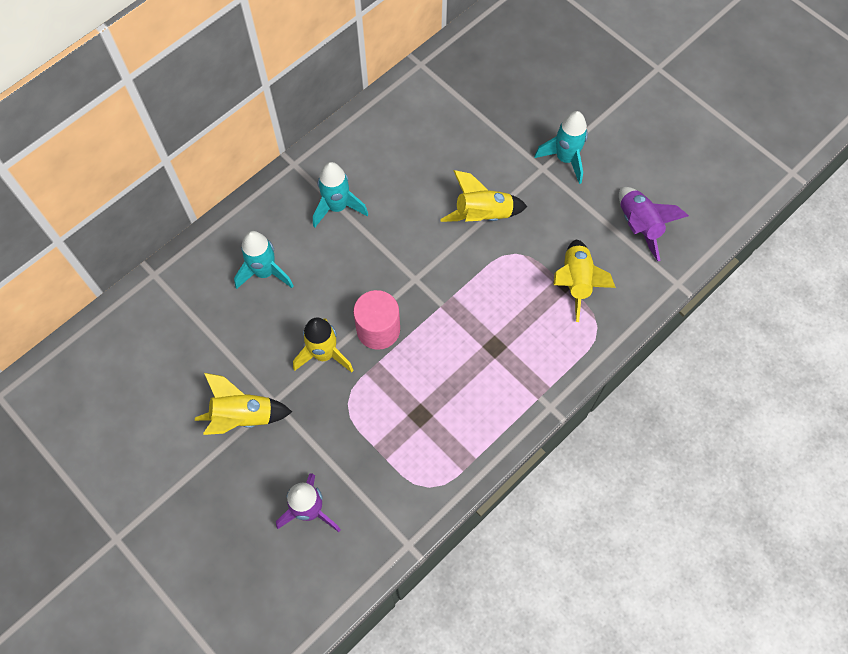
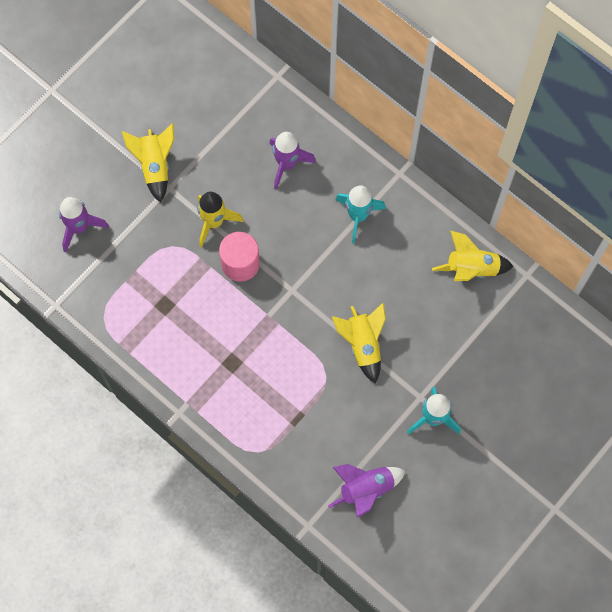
camera: 85 degrees right, 5 degrees up
(265, 272) = (287, 164): turquoise rocket -> purple rocket
(576, 282) = (301, 432): yellow rocket -> yellow rocket (471, 269)

